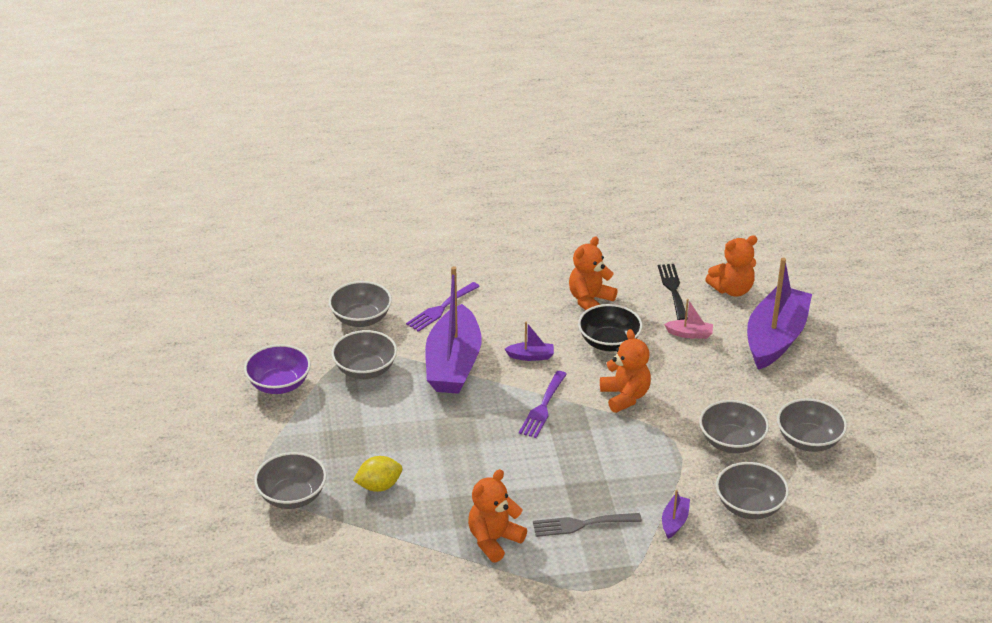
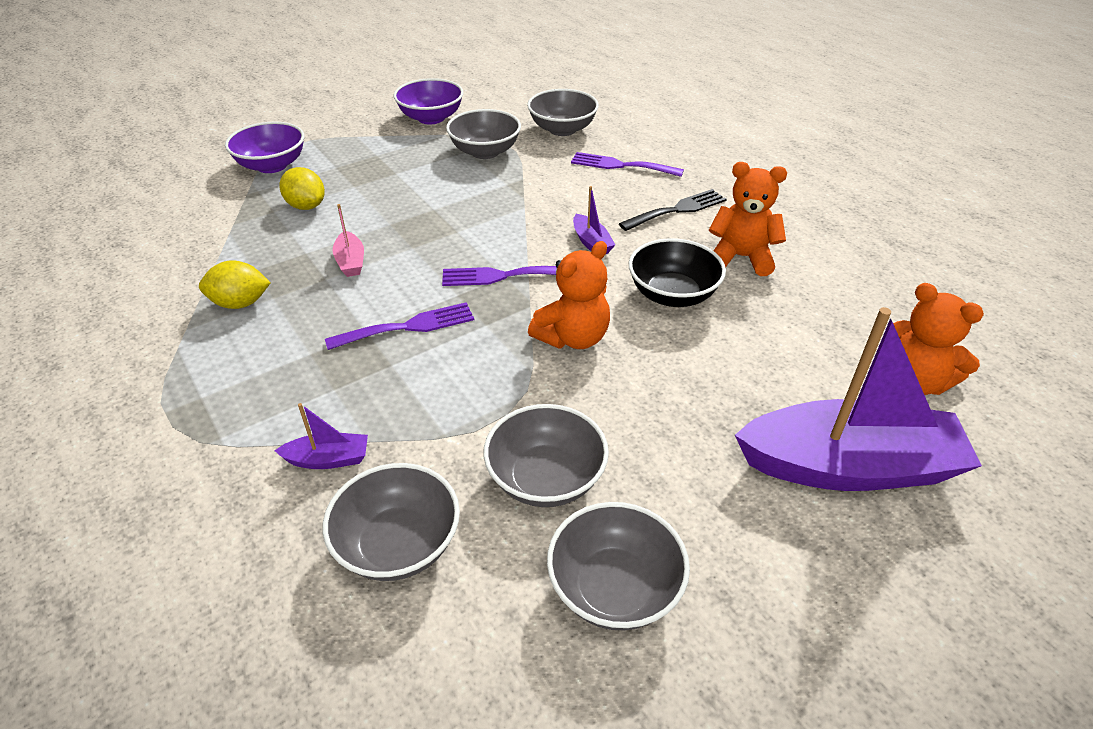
camera: 65 degrees right, 5 degrees up
(292, 496) = (272, 165): grey bowl -> purple bowl
(453, 364) = (534, 196): purple boat -> none
(494, 540) = (240, 303): orange teddy bear -> yellow lemon
(571, 463) = (408, 327): none -> purple fork
(581, 524) = (291, 366): grey fork -> none
(673, 289) = (844, 321): black fork -> black fork (677, 210)
(689, 334) = (762, 364): pink boat -> pink boat (350, 262)

